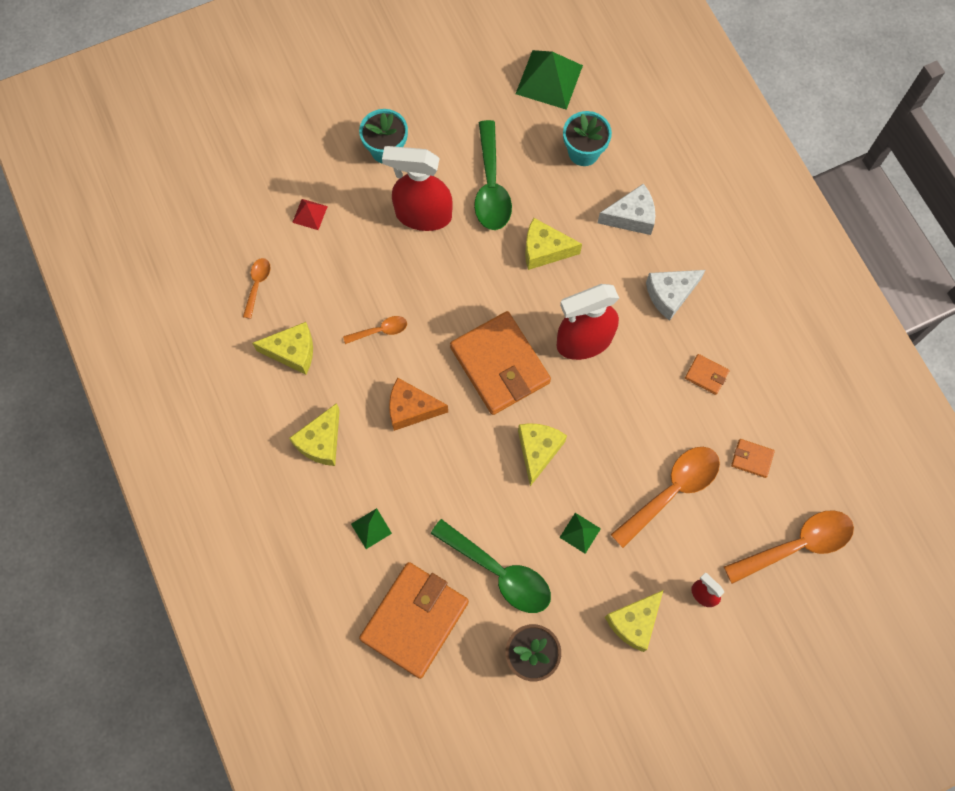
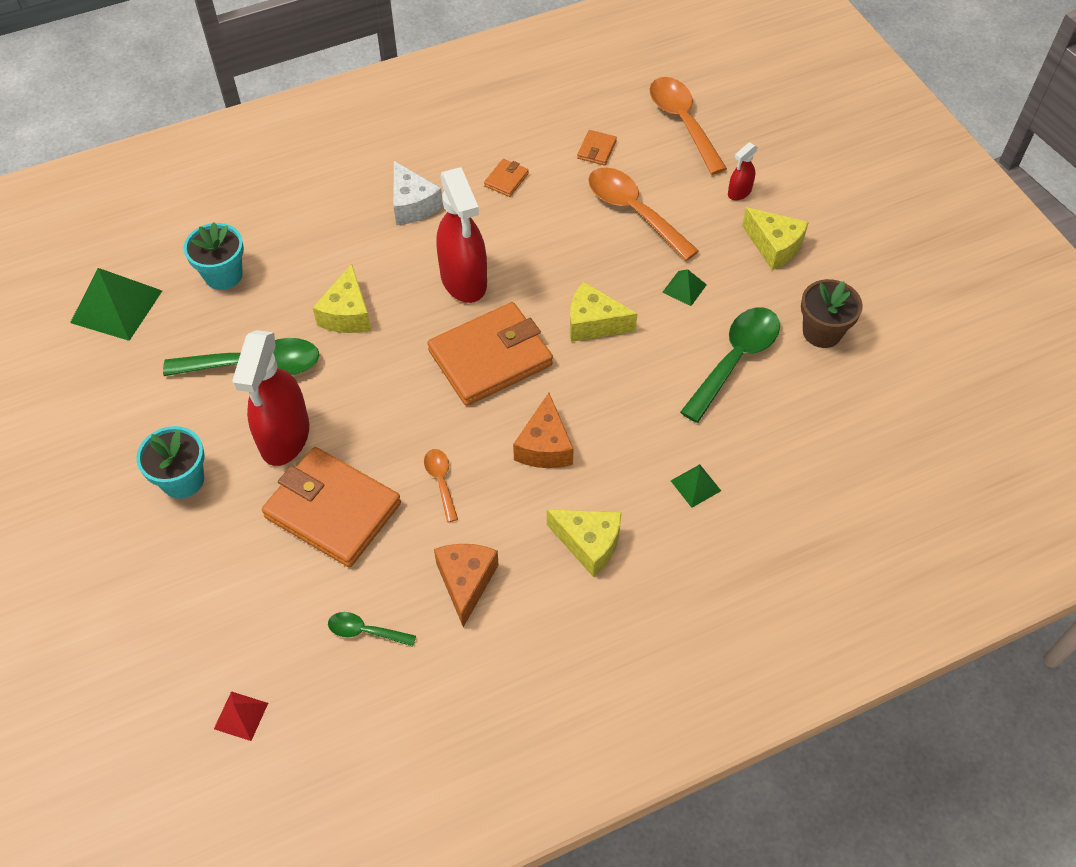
camera: 90 degrees left, 15 degrees down
(257, 284) = (365, 631): orange spoon -> green spoon
(293, 352) = (466, 582): yellow cheese -> orange cheese
(309, 214) = (265, 569): red pyramid -> red pyramid (241, 716)
(414, 620) = (798, 439): orange wallet -> orange wallet (332, 510)
(631, 217) = (314, 234): white cheese -> none

